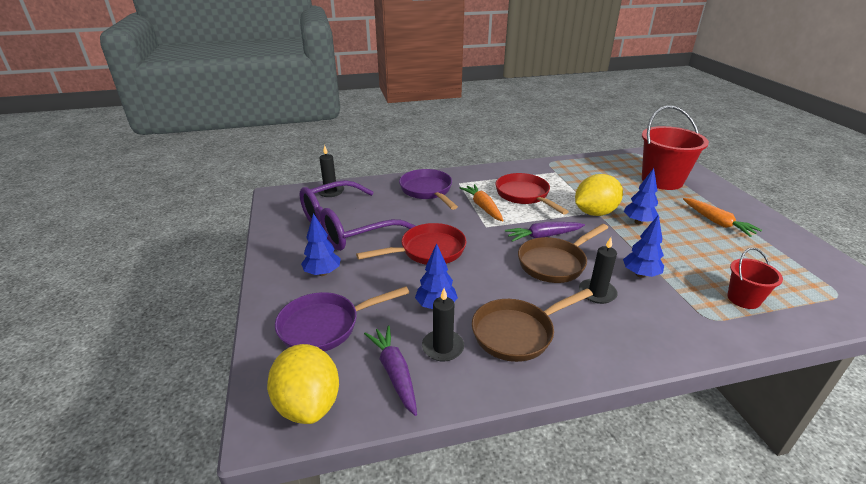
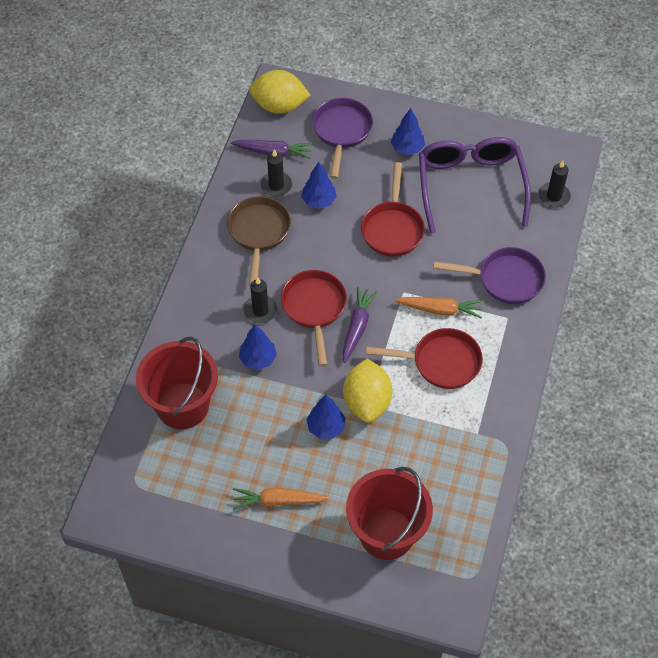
camera: 120 degrees right, 25 degrees up
(555, 263) = (314, 308): brown pan -> red pan
(743, 299) = (182, 406): red bucket -> red bucket, size x1.91

